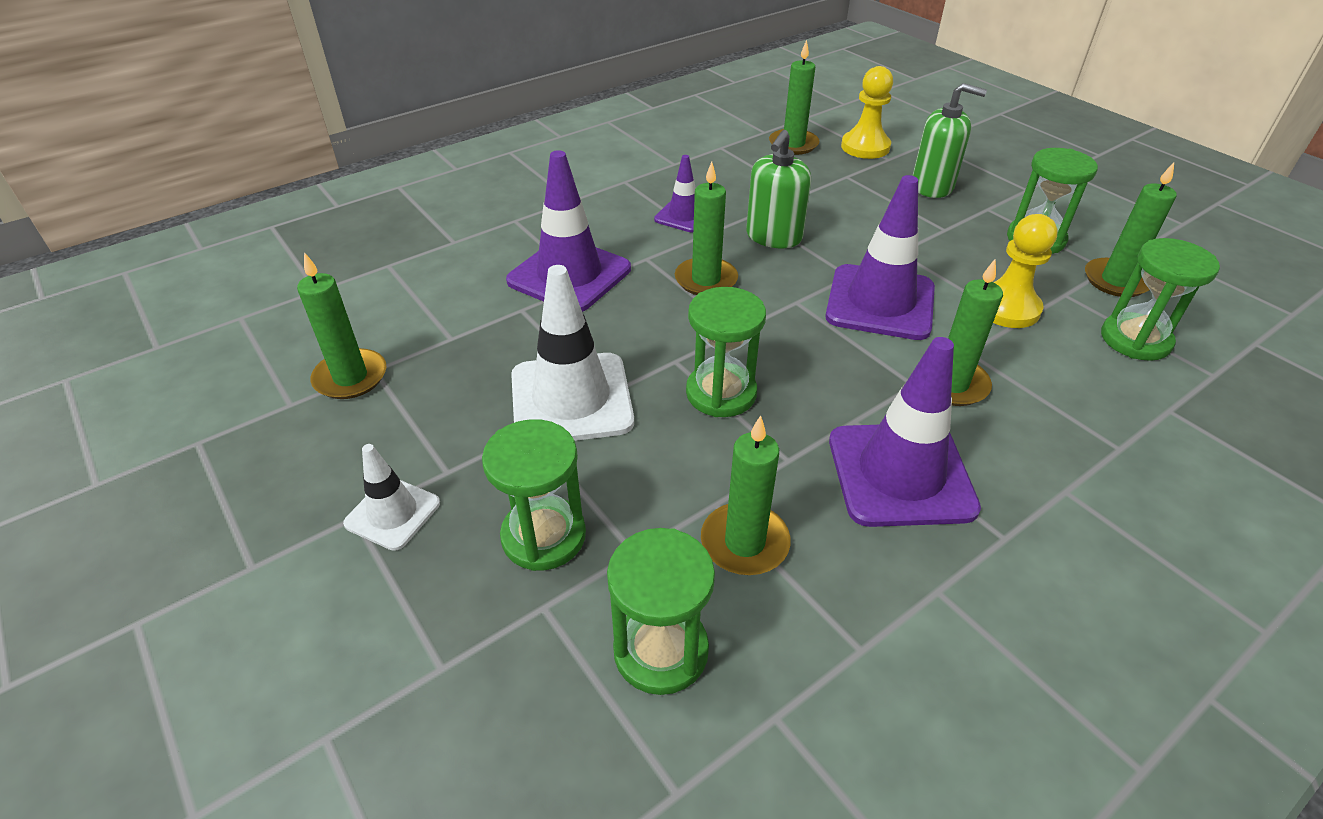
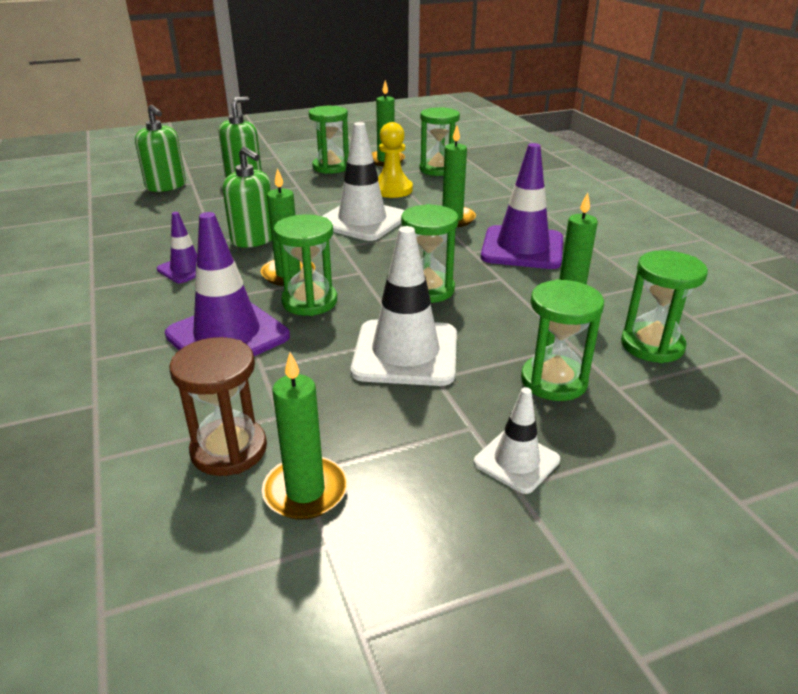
camera: 75 degrees left, 10 degrees down
(401, 323) = (229, 450): none -> brown hourglass
(652, 308) = (309, 301): none -> green hourglass
(793, 144) = (127, 208): green candle -> none
(865, 147) = (166, 186): yellow pawn -> green soap dispenser
(880, 302) = (362, 221): purple traffic cone -> white traffic cone

